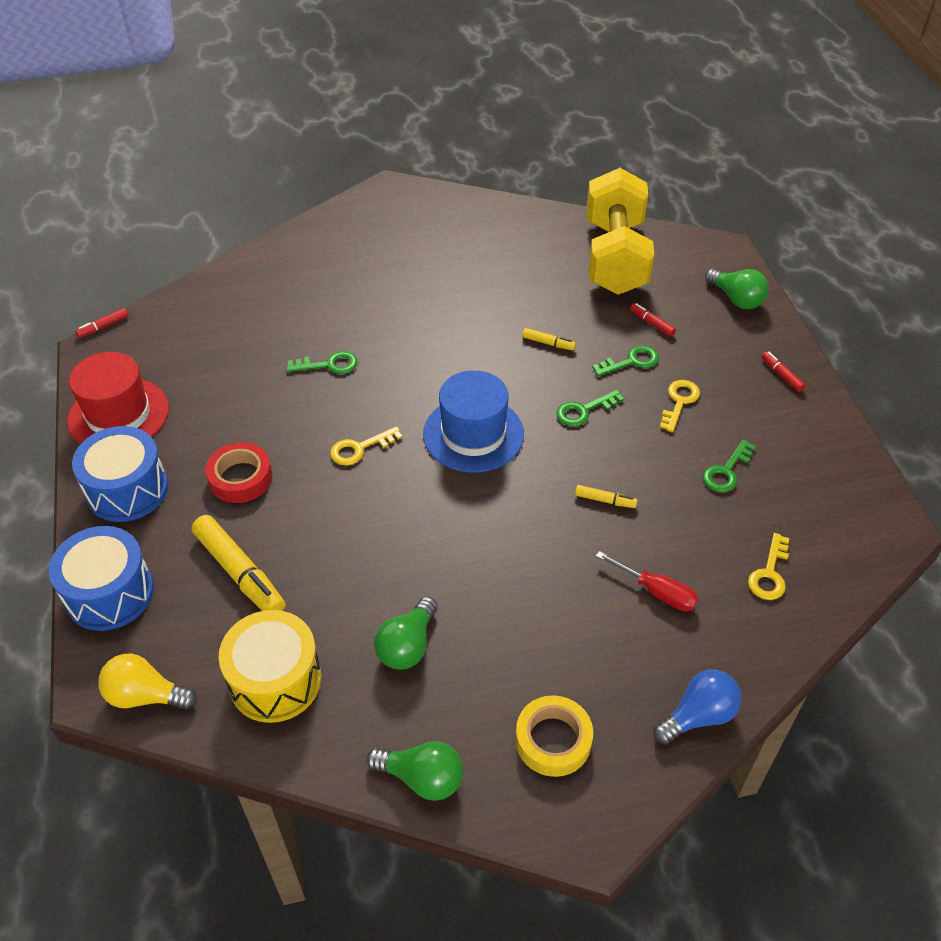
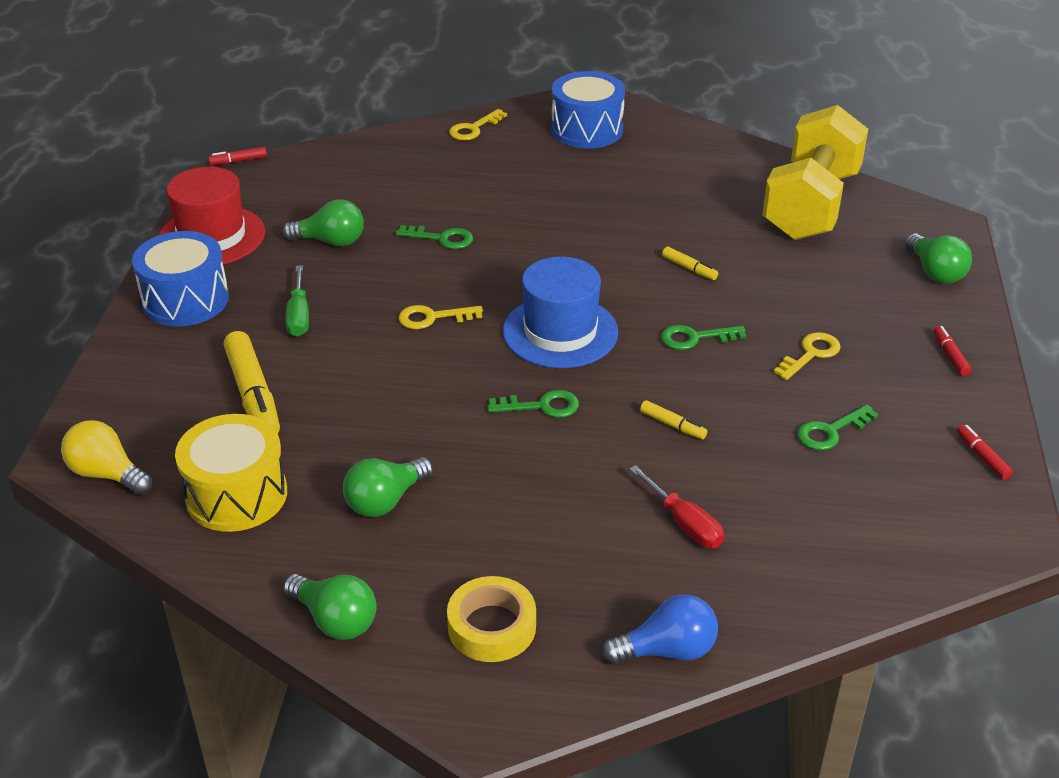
camera: 20 degrees right, 10 degrees down
(110, 593) = (121, 381): blue drum -> blue drum (587, 130)
(231, 392) = (331, 241): none -> green light bulb
(240, 478) = (299, 315): red tape -> green screwdriver
(631, 361) = (775, 305): green key -> green key (542, 406)
(652, 323) = (819, 275): red marker -> red marker (982, 457)
(769, 574) = (828, 540): yellow key -> yellow key (474, 129)

